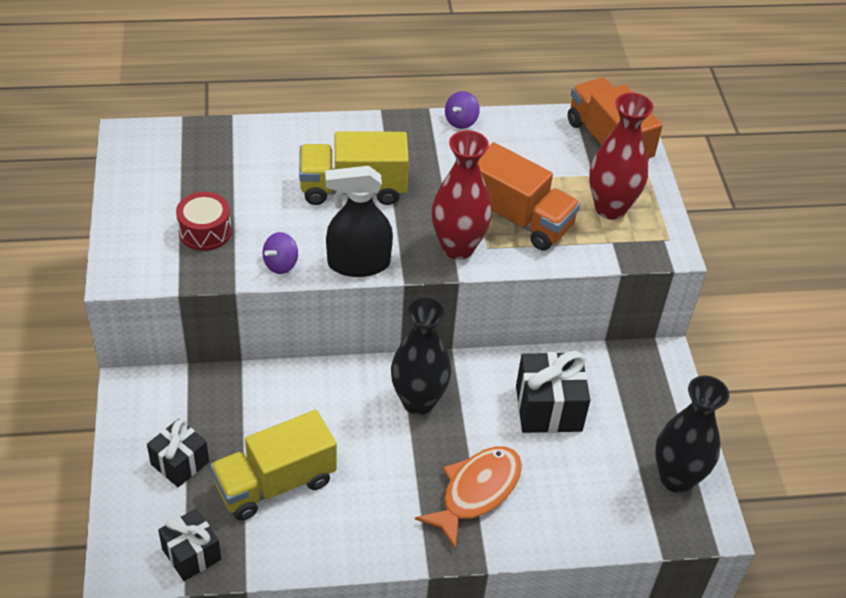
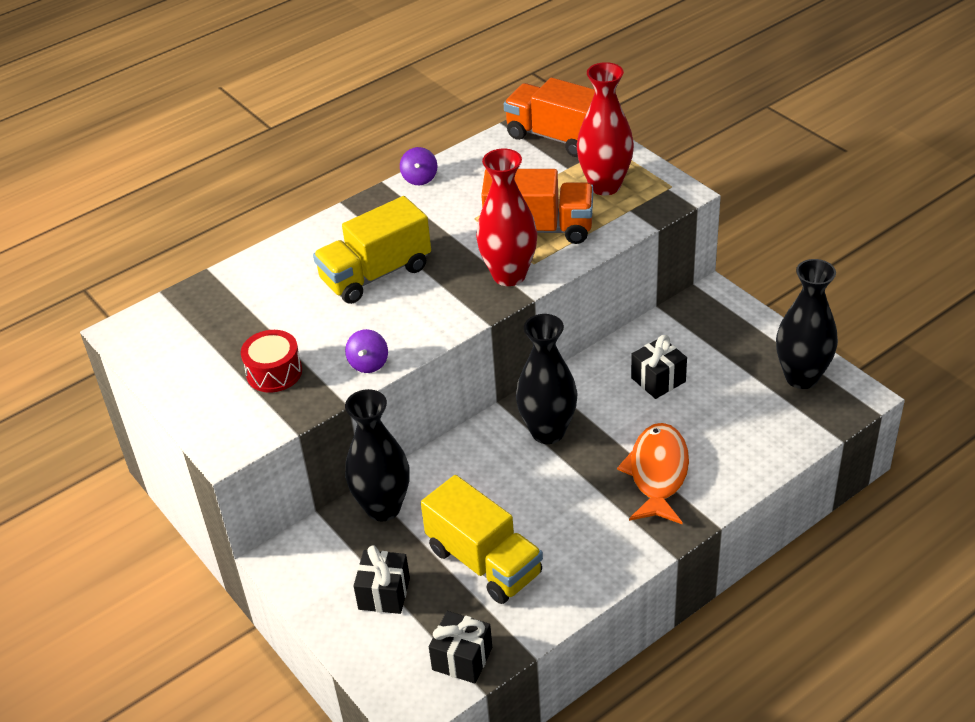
camera: 25 degrees left, 5 degrees down
(238, 391) = (383, 508): none -> black vase
(275, 483) = (484, 561): yellow truck -> yellow truck turned 75 degrees counterclockwise
(358, 263) = (436, 329): black spray bottle -> none
(548, 408) = (658, 380): black gift -> black gift, size x0.66

